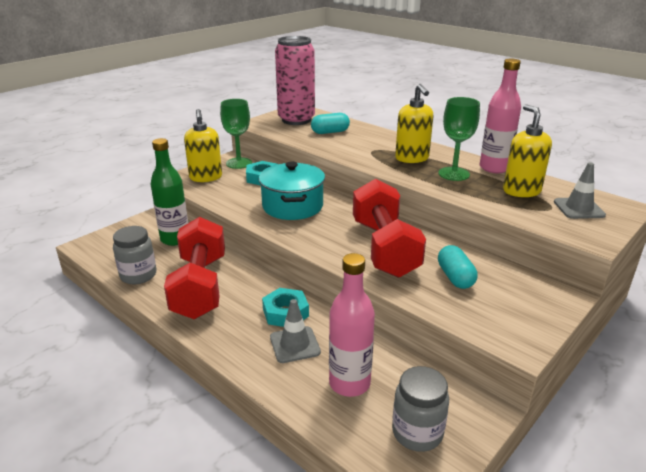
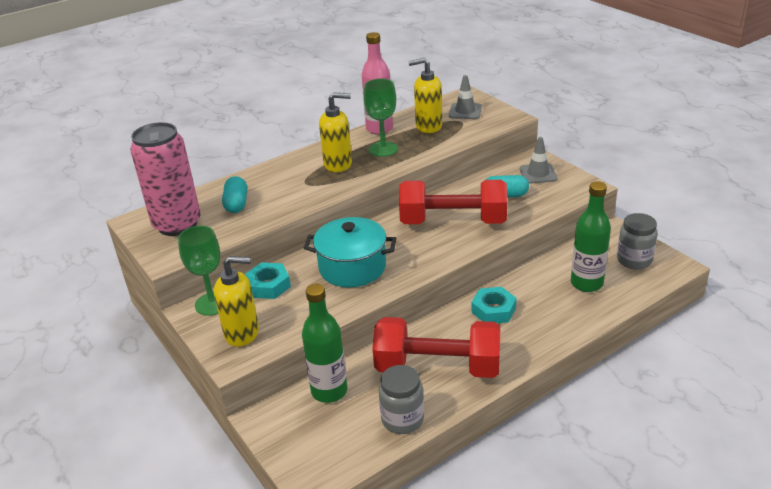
camera: 75 degrees left, 5 degrees up
(295, 345) = (539, 308): grey traffic cone -> grey traffic cone (538, 174)
(349, 383) = (586, 283): pink bottle -> green bottle

